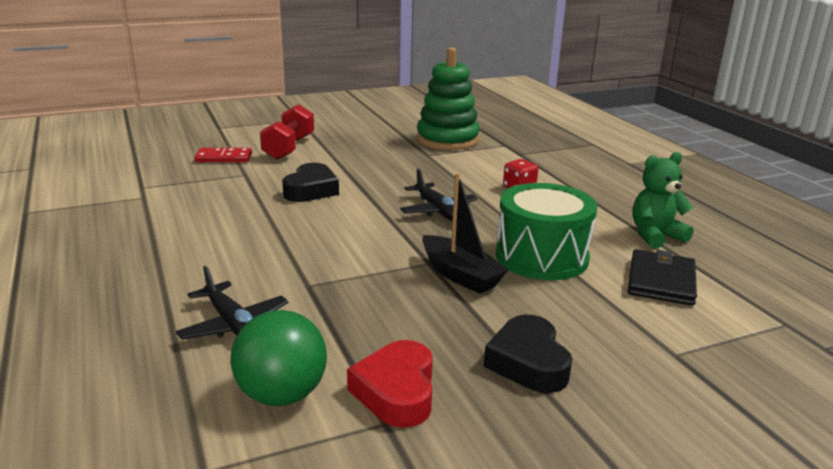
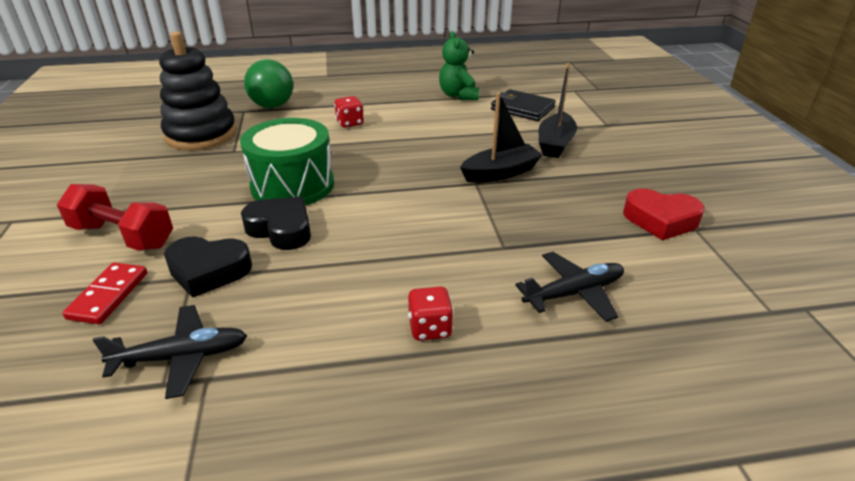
camera: 75 degrees left, 10 degrees up
(185, 259) = (430, 328): none -> red dice
(282, 395) = (674, 270): green ball -> green ball (272, 106)
(438, 211) = (377, 165): black plane -> black plane (181, 357)
(447, 140) = (201, 135): green stacking toy -> black stacking toy
(528, 362) = (620, 168): black heart -> black heart (208, 271)
(541, 257) = (478, 138): green drum -> green drum (292, 185)
(566, 309) = (555, 144): none -> black boat

